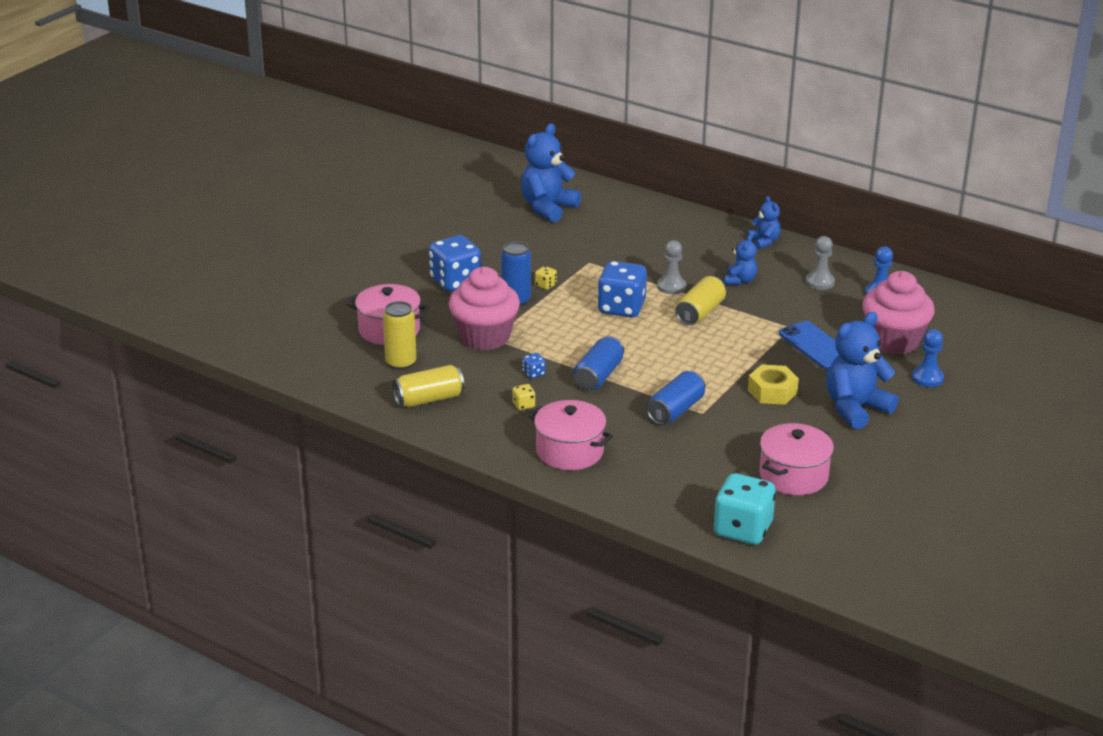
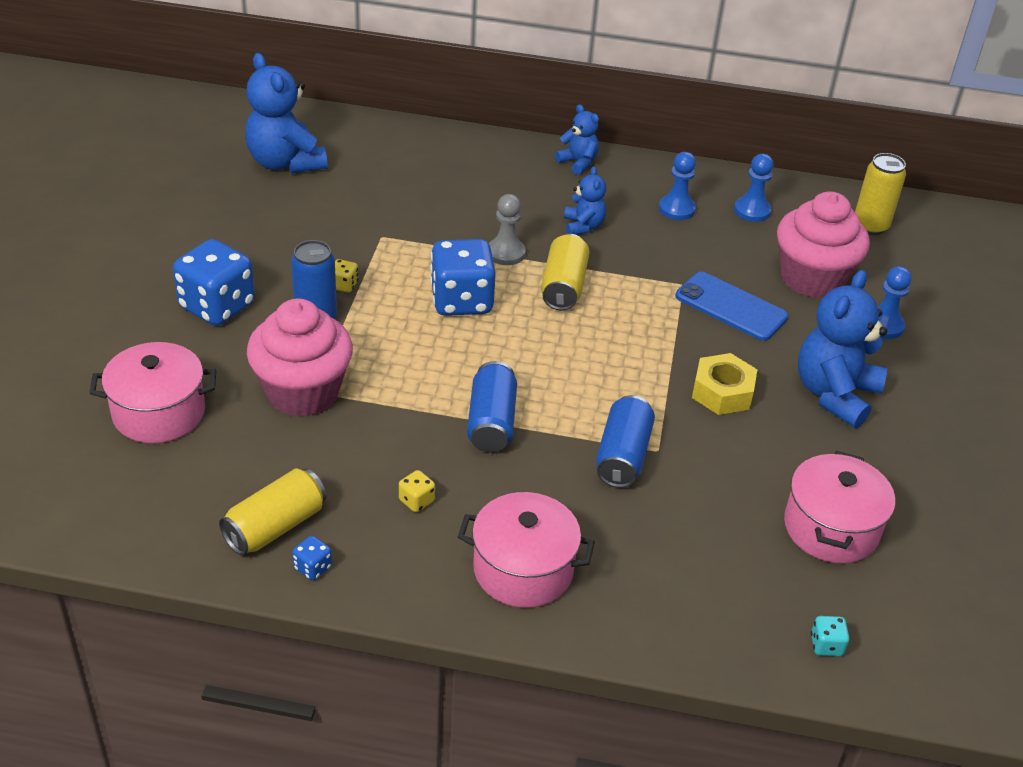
camera: 25 degrees left, 10 degrees up
(401, 363) = (203, 469): yellow can -> yellow can (870, 226)
(534, 373) = (402, 440): blue dice -> blue dice (312, 568)
(548, 208) = (285, 162): blue teddy bear -> blue teddy bear turned 45 degrees counterclockwise
(742, 530) = (826, 645): turquoise dice -> turquoise dice, size x0.41
(820, 282) = (676, 209): grey pawn -> blue pawn

